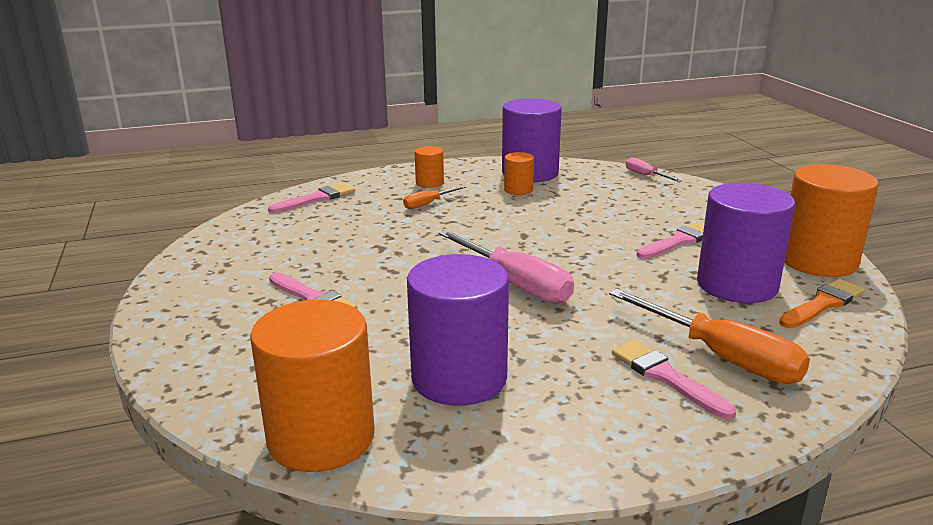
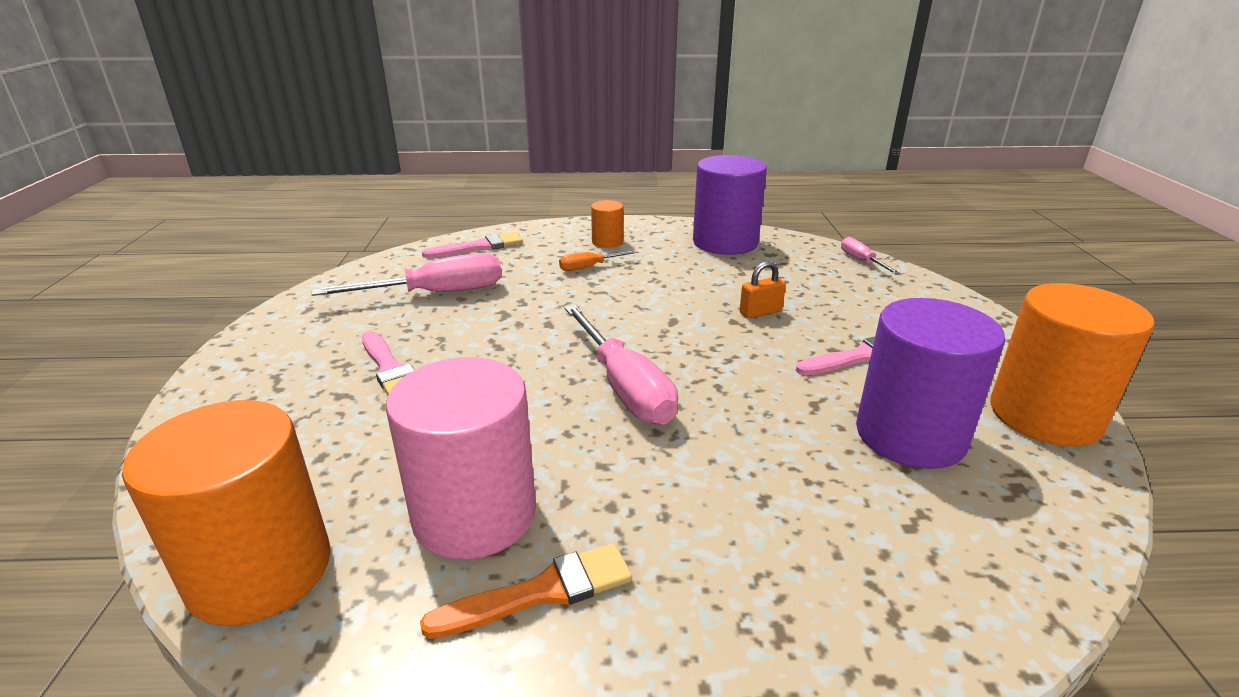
camera: 15 degrees right, 5 degrees up
(306, 239) = (436, 293): none -> pink screwdriver
(459, 378) = (474, 514): purple cylinder -> pink cylinder
(518, 190) = (700, 262): orange cylinder -> none
(588, 221) = (760, 312): none -> orange padlock
(666, 377) = (740, 570): pink brush -> none
(721, 357) = (836, 551): orange screwdriver -> none
(823, 304) = (1025, 488): orange brush -> orange brush (541, 592)

